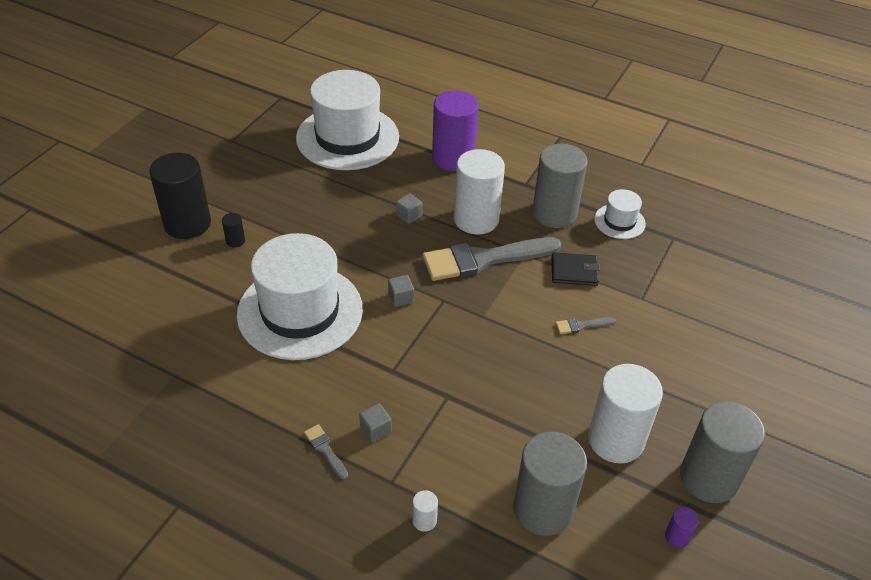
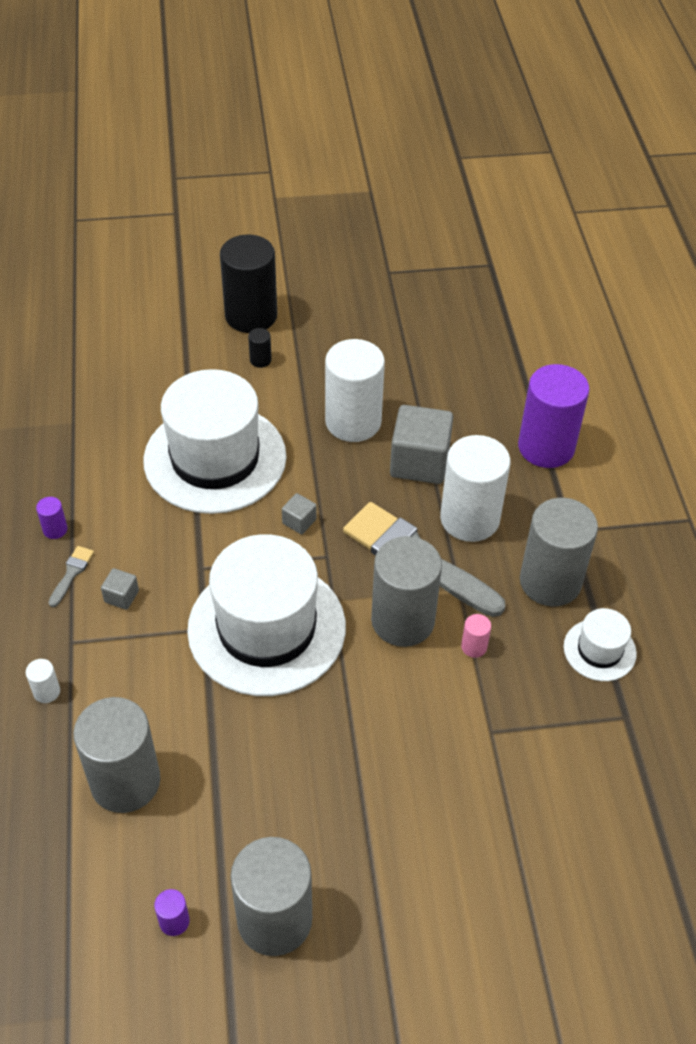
camera: 55 degrees right, 5 degrees up
(272, 439) = (55, 529): none -> purple cylinder
(347, 137) = (485, 348): white hat -> white hat (266, 628)
(409, 216) = (419, 462): grey cube -> grey cube, size x2.18
(527, 292) = (402, 620): none -> grey cylinder
(574, 271) = (474, 647): black wallet -> pink cylinder
(581, 325) = (397, 694): grey brush -> none
(615, 440) = (260, 804): white cylinder -> white cylinder (353, 422)

